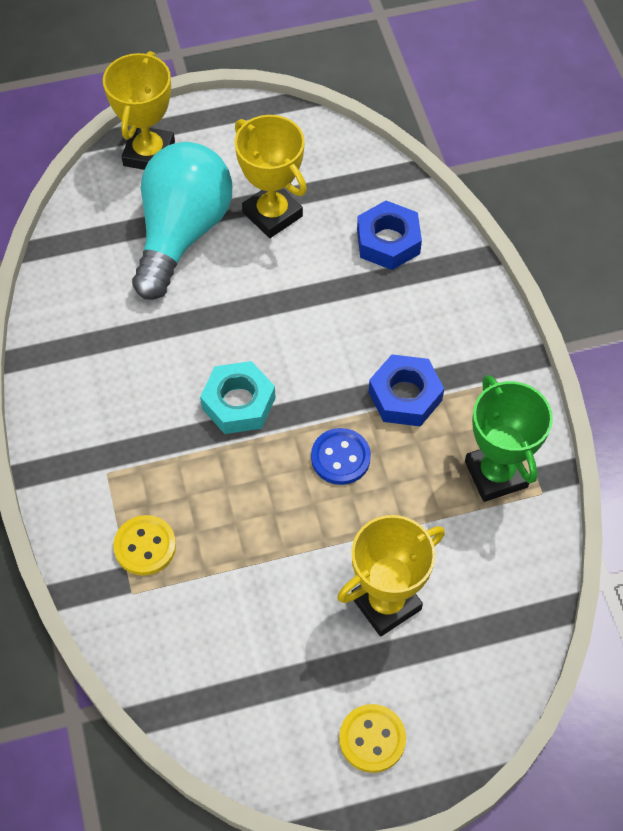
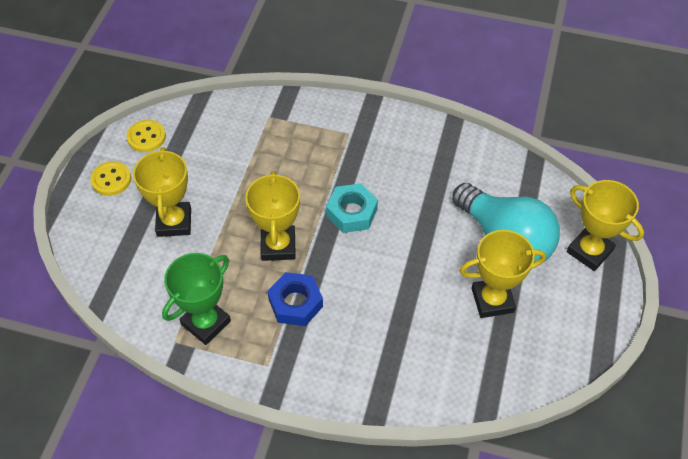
camera: 120 degrees right, 5 degrees down
(145, 546) = (291, 132): yellow button -> yellow button (146, 137)
(340, 458) = (278, 246): blue button -> yellow trophy
(388, 241) = (426, 361): blue nut -> none
(495, 474) = (206, 323): green trophy -> green trophy turned 60 degrees counterclockwise

